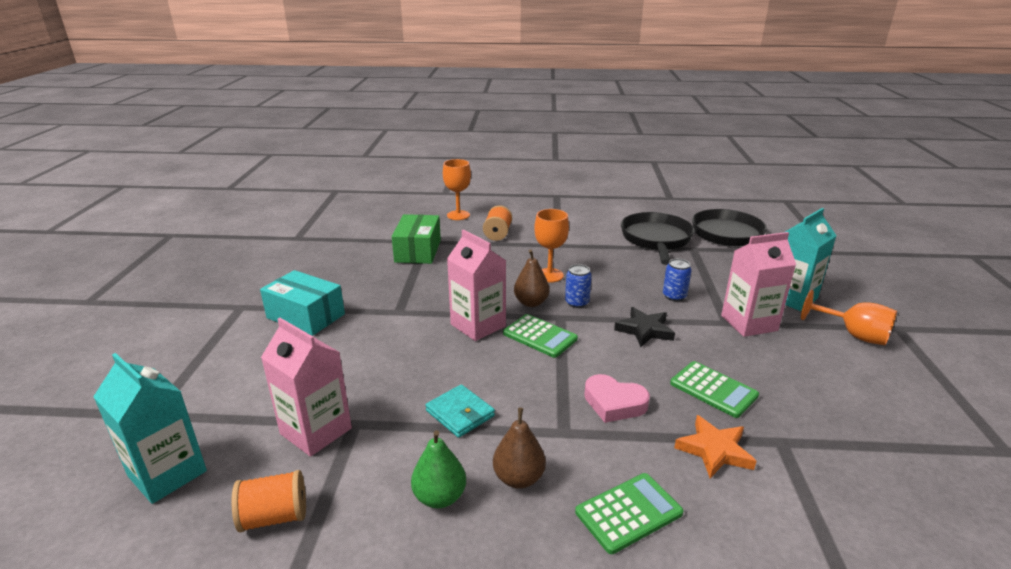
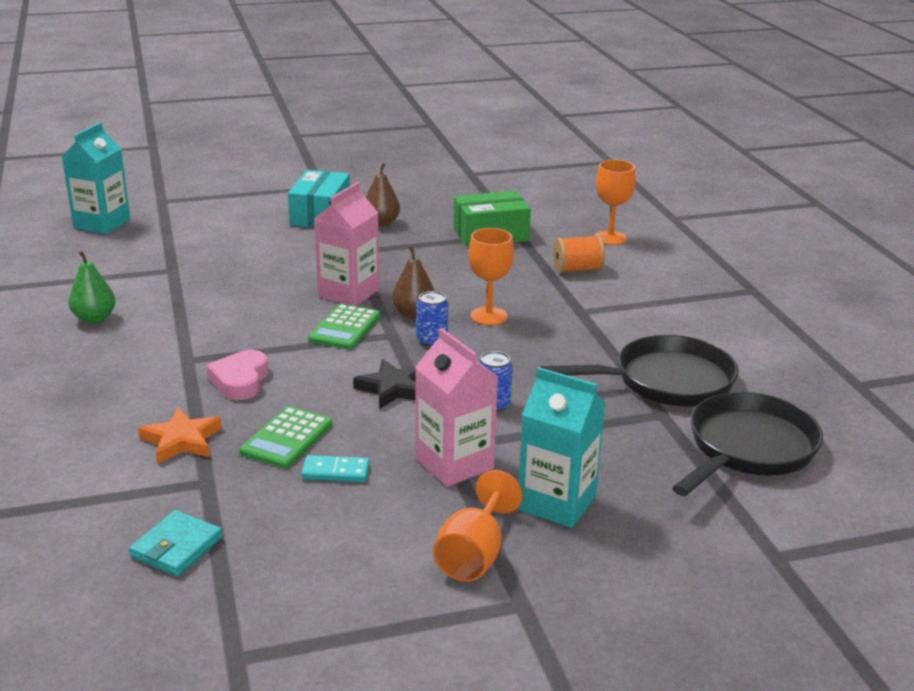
camera: 70 degrees right, 0 degrees up
(274, 517) = (67, 267): orange spool -> none
(316, 431) = (159, 258): pink carton -> none
(460, 413) = (199, 309): turquoise wallet -> turquoise wallet (176, 547)
(519, 478) = (122, 347): brown pear -> brown pear (381, 223)
(628, 513) = (89, 400): green calculator -> none
(761, 373) = (336, 471): none -> turquoise domino

